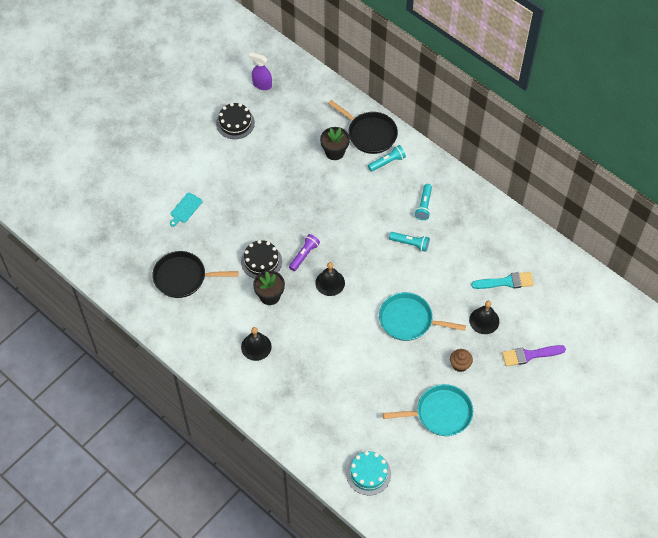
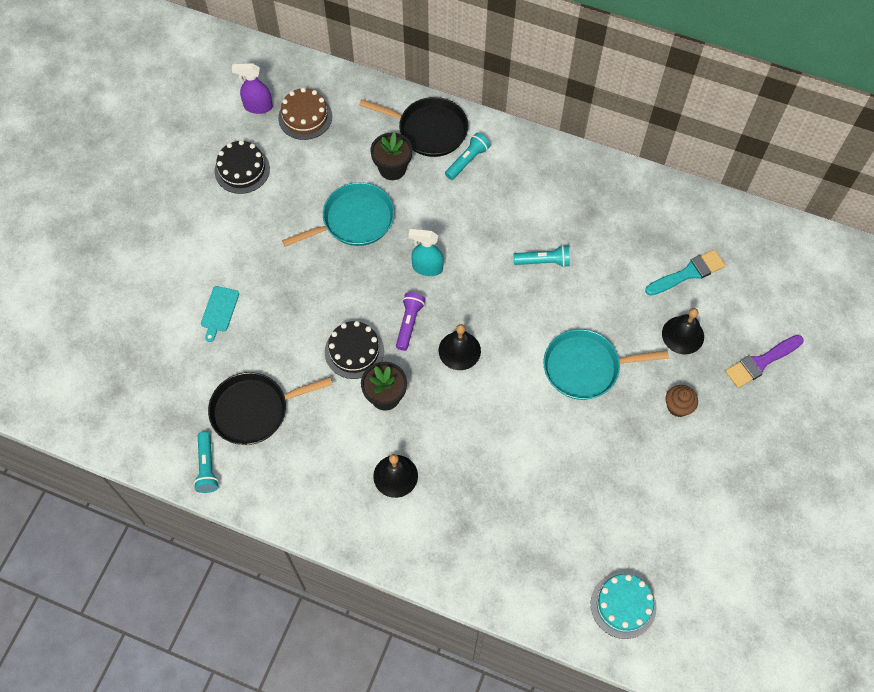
camera: 20 degrees left, 5 degrees up
(290, 101) = (305, 117): none -> brown cake
(331, 223) = (427, 268): none -> turquoise spray bottle
(424, 206) = (539, 204): turquoise flashlight -> turquoise flashlight (207, 467)
(440, 413) = (682, 483): turquoise pan -> turquoise pan (354, 220)

